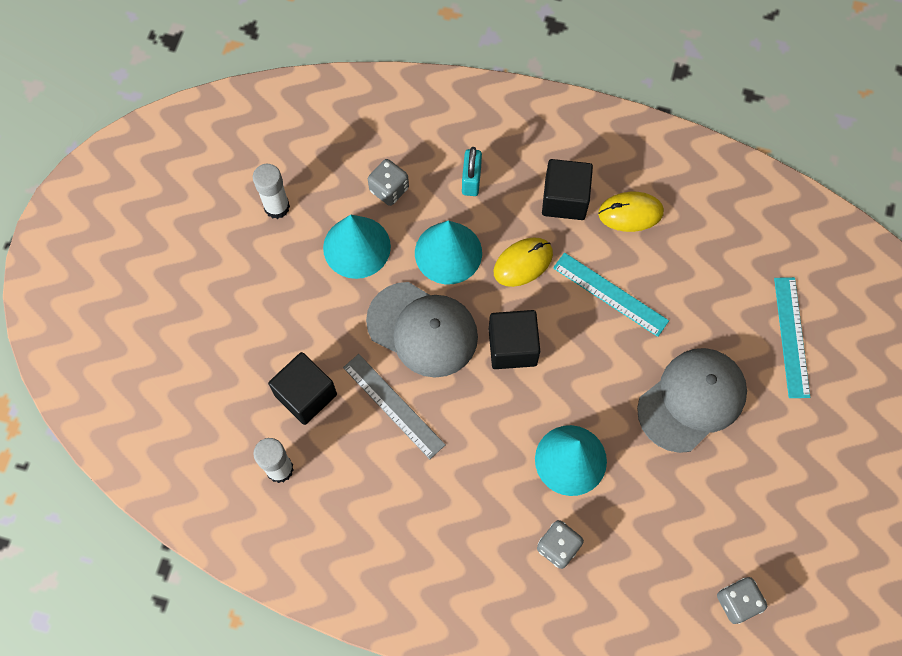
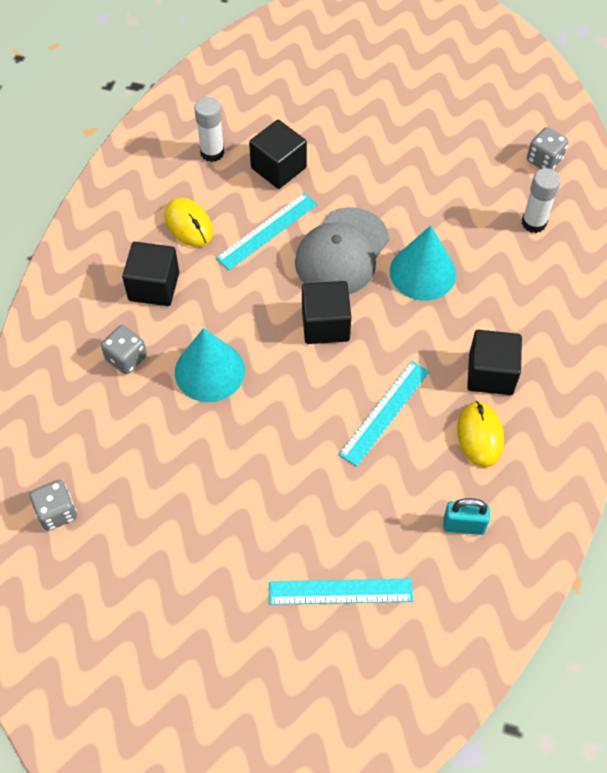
camera: 90 degrees right, 10 degrees down
(277, 207) = (460, 141): white glue stick -> white glue stick (533, 223)
(356, 247) = (424, 201): turquoise cone -> none
(389, 189) = (487, 224): grey dice -> grey dice (544, 160)
(393, 406) = (267, 231): grey ruler -> turquoise ruler
(466, 524) = (154, 286): none -> black cube
(471, 180) = (504, 291): turquoise padlock -> turquoise padlock (463, 525)
(523, 263) = (415, 335): yellow mouse -> yellow mouse (189, 224)
(692, 400) = (268, 484): grey cap -> none

